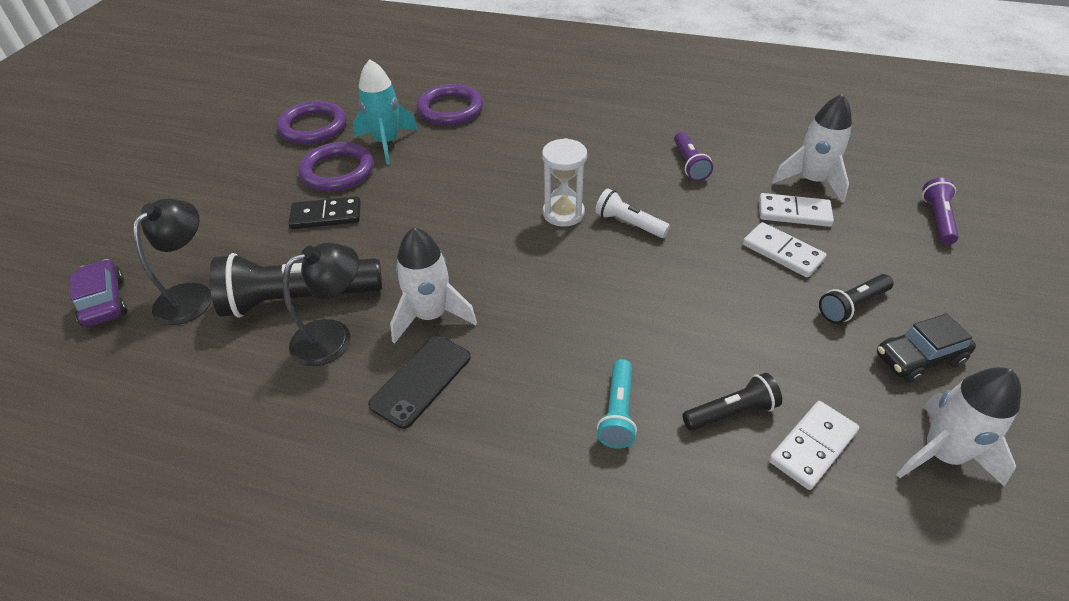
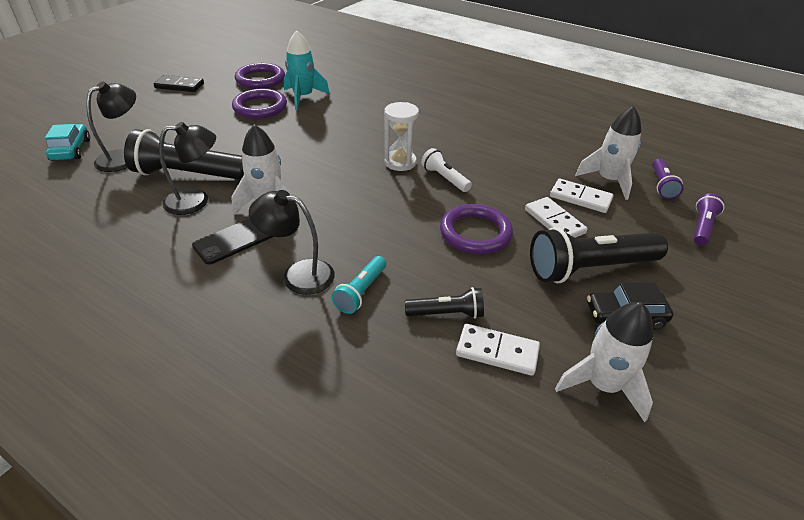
camera: 15 degrees right, 5 degrees down
(104, 301) = (71, 150): purple car -> turquoise car
(326, 216) = (236, 131): black domino -> black domino (179, 86)
(450, 109) = (359, 85): purple ring -> purple ring (475, 233)
(528, 410) = (298, 274): none -> black lamp
(689, 164) = (515, 151): purple flashlight -> purple flashlight (661, 185)
(812, 446) = (497, 351): white domino -> white domino turned 45 degrees clockwise
(852, 306) = (590, 268): black flashlight -> black flashlight, size x1.91

